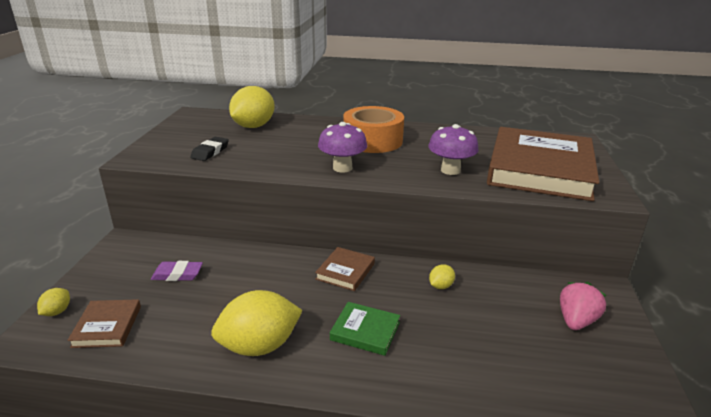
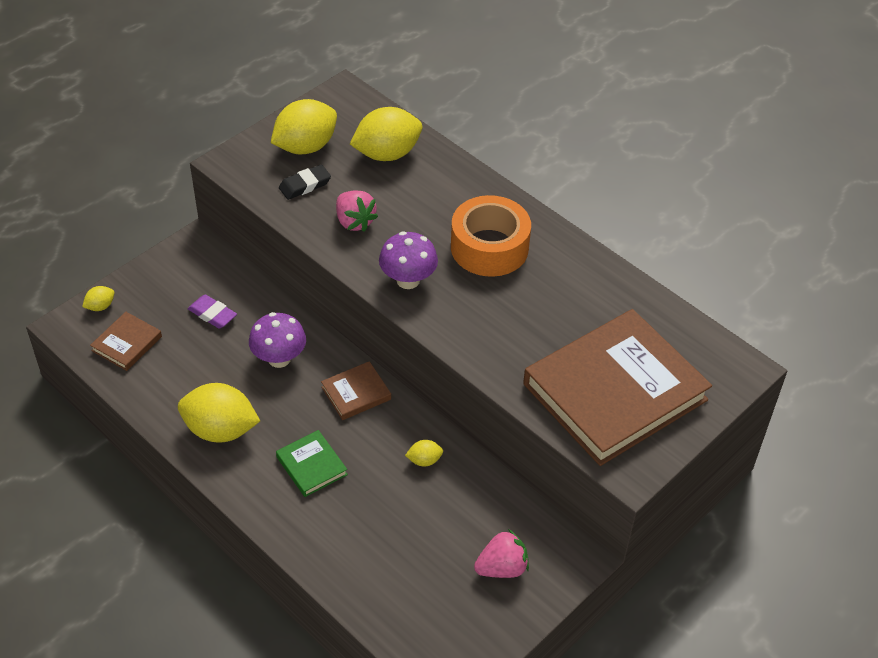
camera: 35 degrees right, 20 degrees up
(190, 137) = (305, 147): none -> yellow lemon
(268, 156) = (354, 222): none -> pink strawberry
(450, 170) = (513, 342): purple mushroom -> purple mushroom (279, 358)

